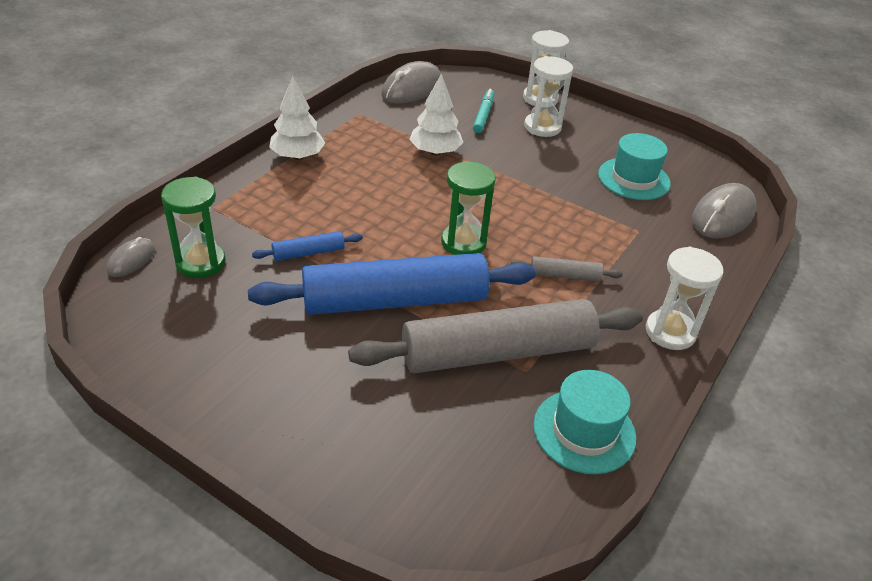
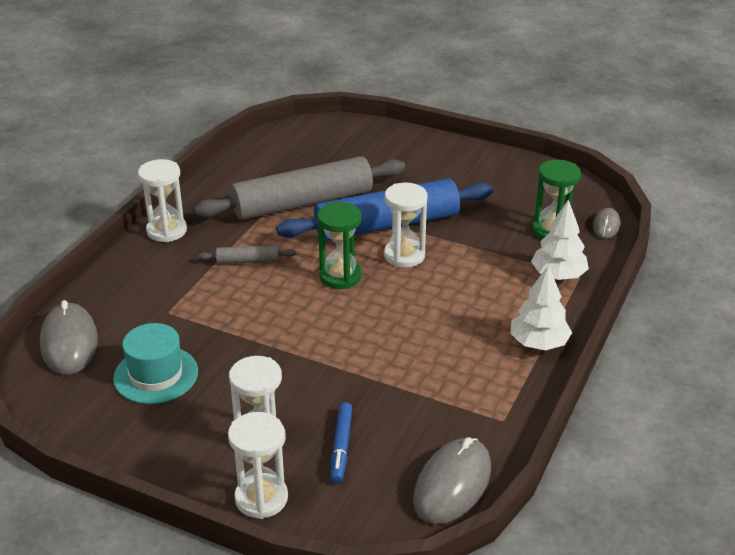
camera: 175 degrees right, 5 degrees down
(308, 253) = (472, 249): blue rolling pin -> none
(387, 256) = (404, 255): none -> white hourglass
(435, 152) = (390, 375): white tree -> white tree (558, 275)
(483, 115) = (341, 447): turquoise marker -> blue marker
(584, 431) = (244, 171): turquoise hat -> none
(723, 215) = (69, 342): grey mouse -> grey mouse turned 45 degrees counterclockwise

